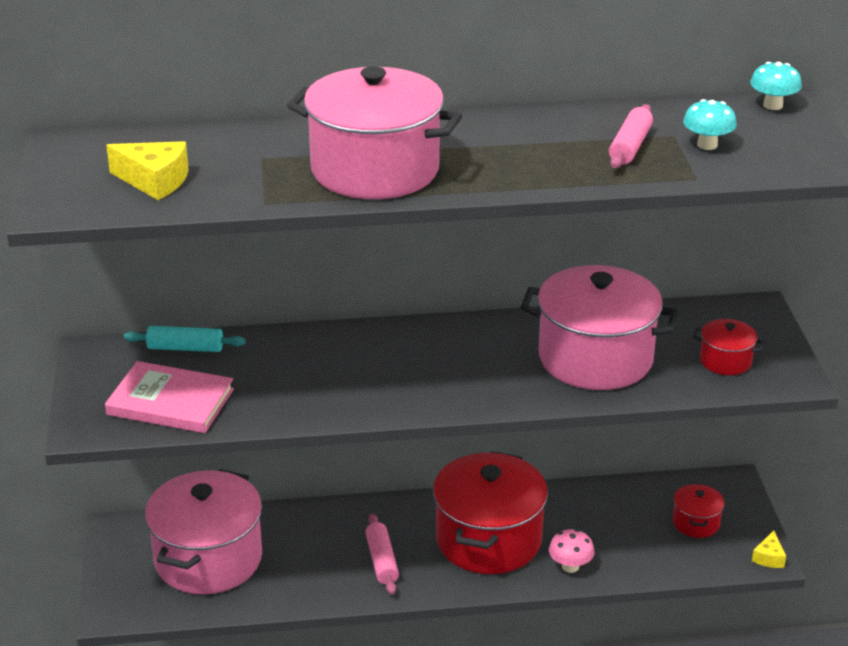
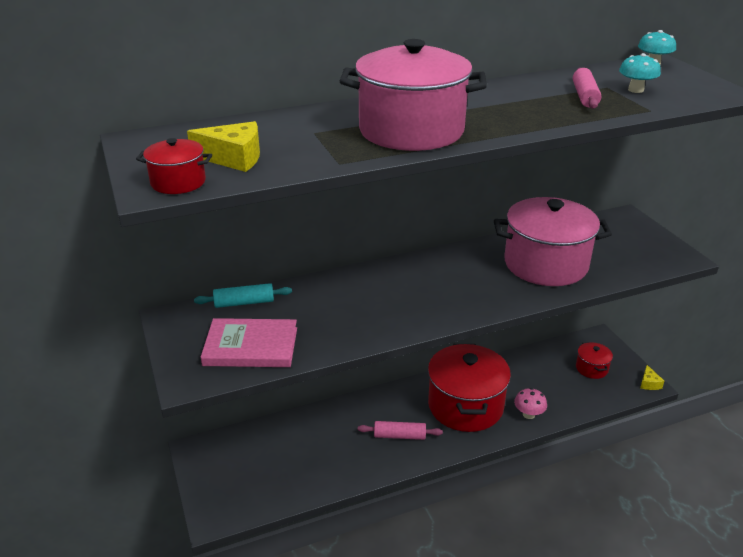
camera: 15 degrees left, 0 degrees up
(208, 559) = (273, 459): pink pot -> none
(381, 561) = (399, 436): pink rolling pin -> pink rolling pin turned 60 degrees counterclockwise
(725, 361) = (631, 253): red pot -> red pot (178, 182)

